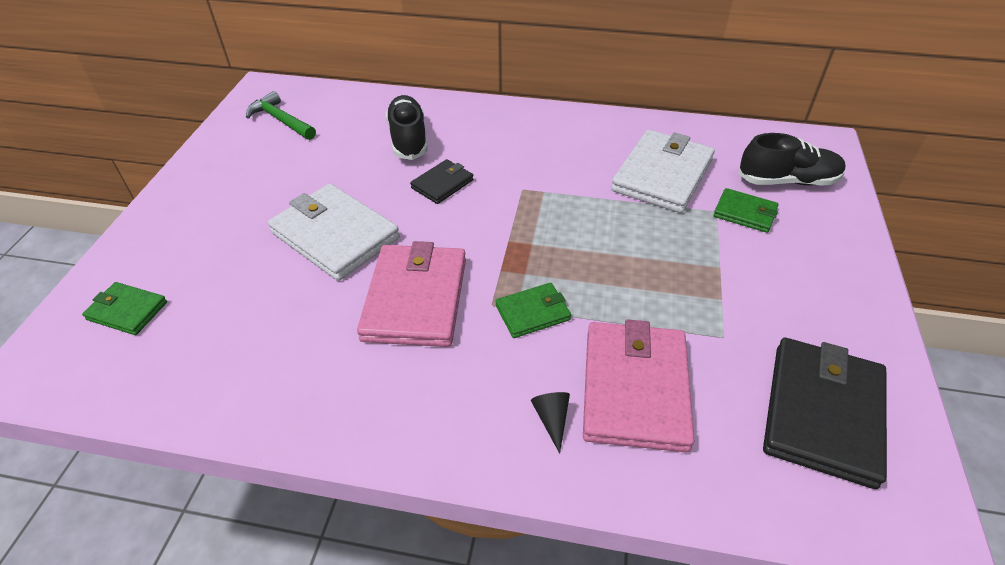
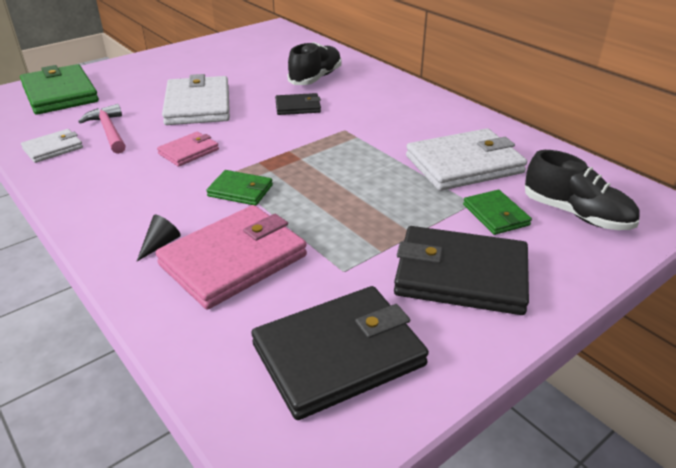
camera: 40 degrees right, 10 degrees down
(127, 311) = (60, 94): green wallet -> green wallet, size x1.91
(250, 389) = (53, 148): none -> white wallet
(281, 120) = (259, 44): green hammer -> none
(284, 326) = (109, 131): none -> pink hammer
(415, 299) = (189, 151): pink wallet -> pink wallet, size x0.52
(795, 284) = (460, 275): none -> black wallet

